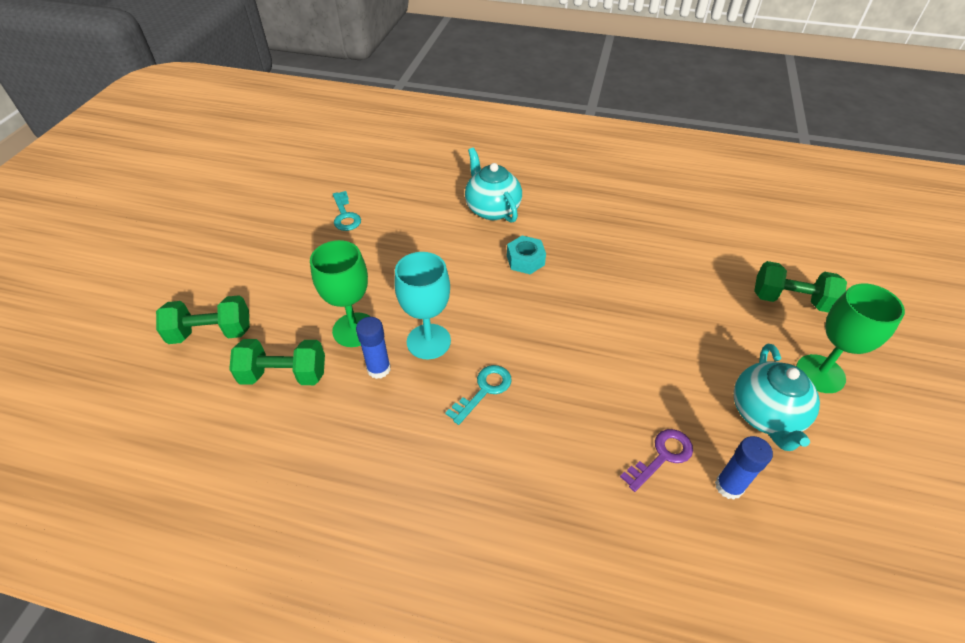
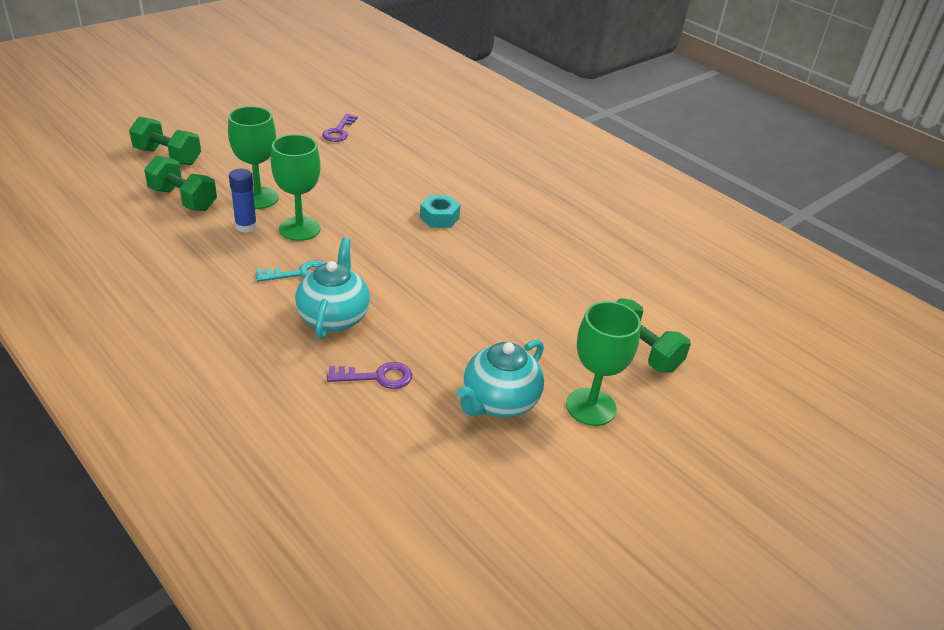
camera: 30 degrees right, 10 degrees down
(345, 215) = (339, 131): turquoise key -> purple key
(428, 341) = (299, 229): turquoise goblet -> green goblet
(492, 209) = (458, 175): turquoise teapot -> turquoise teapot (334, 317)
(729, 486) = (403, 421): blue glue stick -> none

